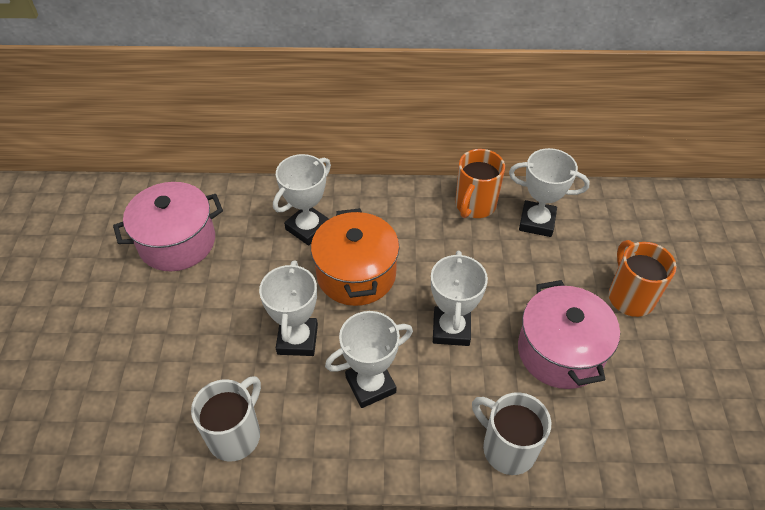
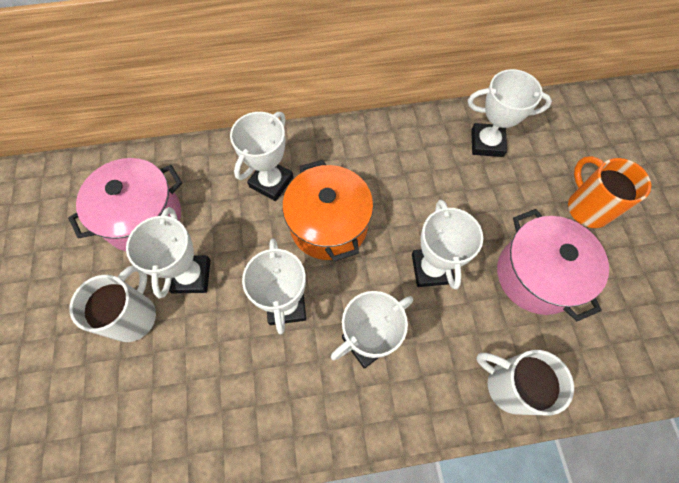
camera: 10 degrees left, 15 degrees up
(211, 300) = (191, 276): none -> white trophy
(235, 435) = (247, 420): white mug -> white mug (134, 316)
(474, 205) = (425, 134): orange mug -> none

